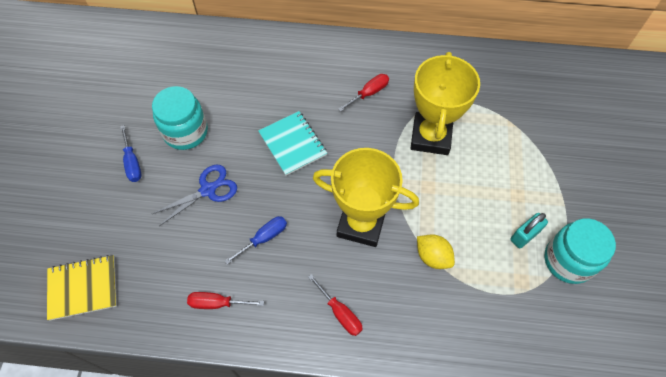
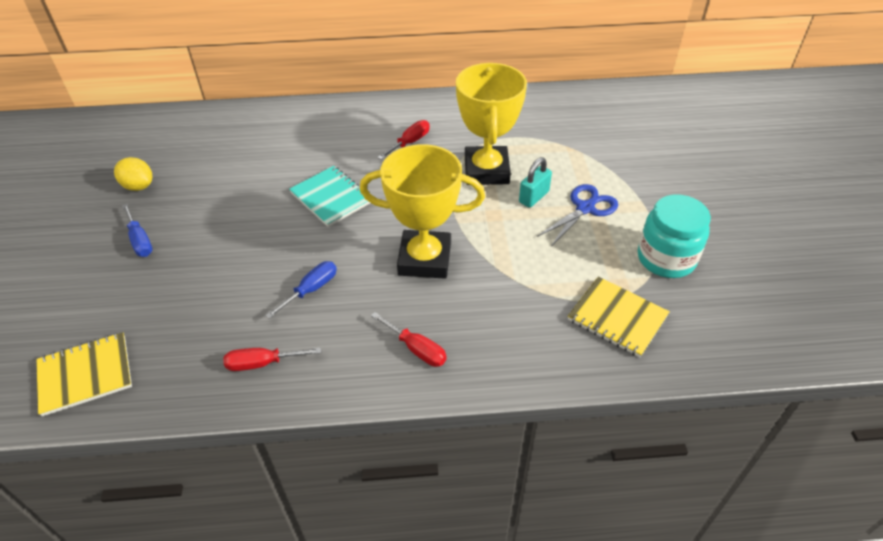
camera: 10 degrees left, 15 degrees down
(185, 132) = (202, 203): turquoise jar -> none
(208, 190) = (236, 253): blue scissors -> blue scissors (585, 208)
(433, 257) = (514, 278): yellow lemon -> yellow lemon (138, 186)
(511, 314) = (617, 318): none -> yellow notebook
(524, 235) = (612, 243): turquoise padlock -> turquoise padlock (533, 197)

